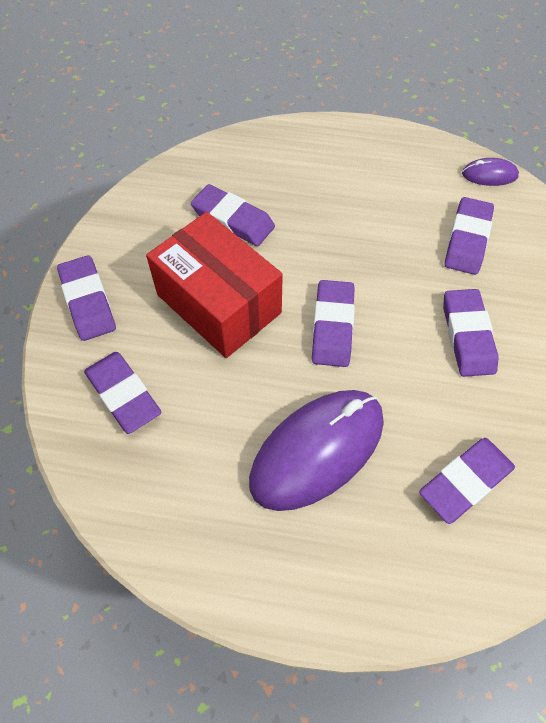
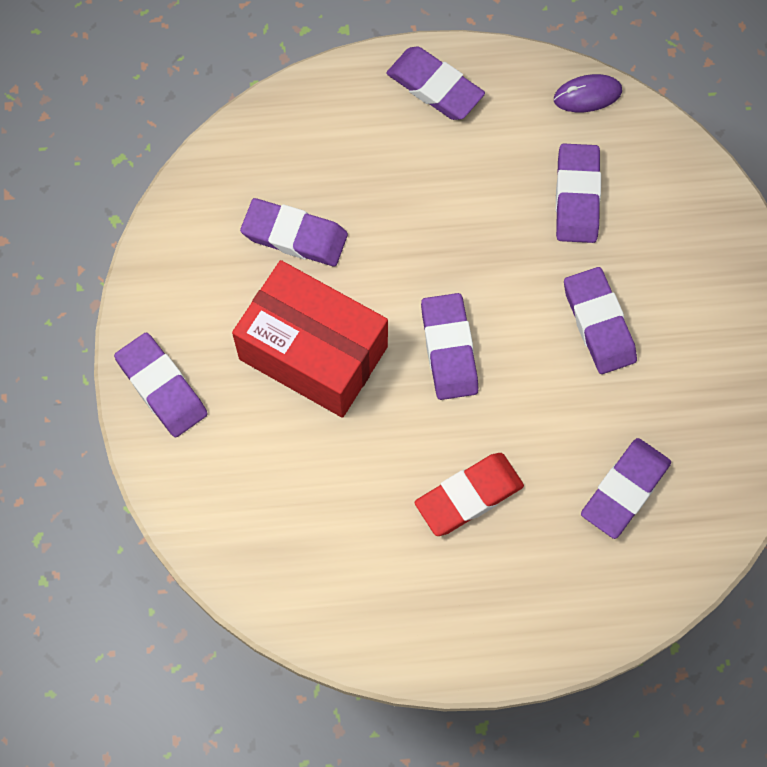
camera: 15 degrees left, 10 degrees up
(123, 394) = (245, 488): purple eraser -> purple eraser (435, 87)
(317, 450) = (469, 496): purple mouse -> red eraser

